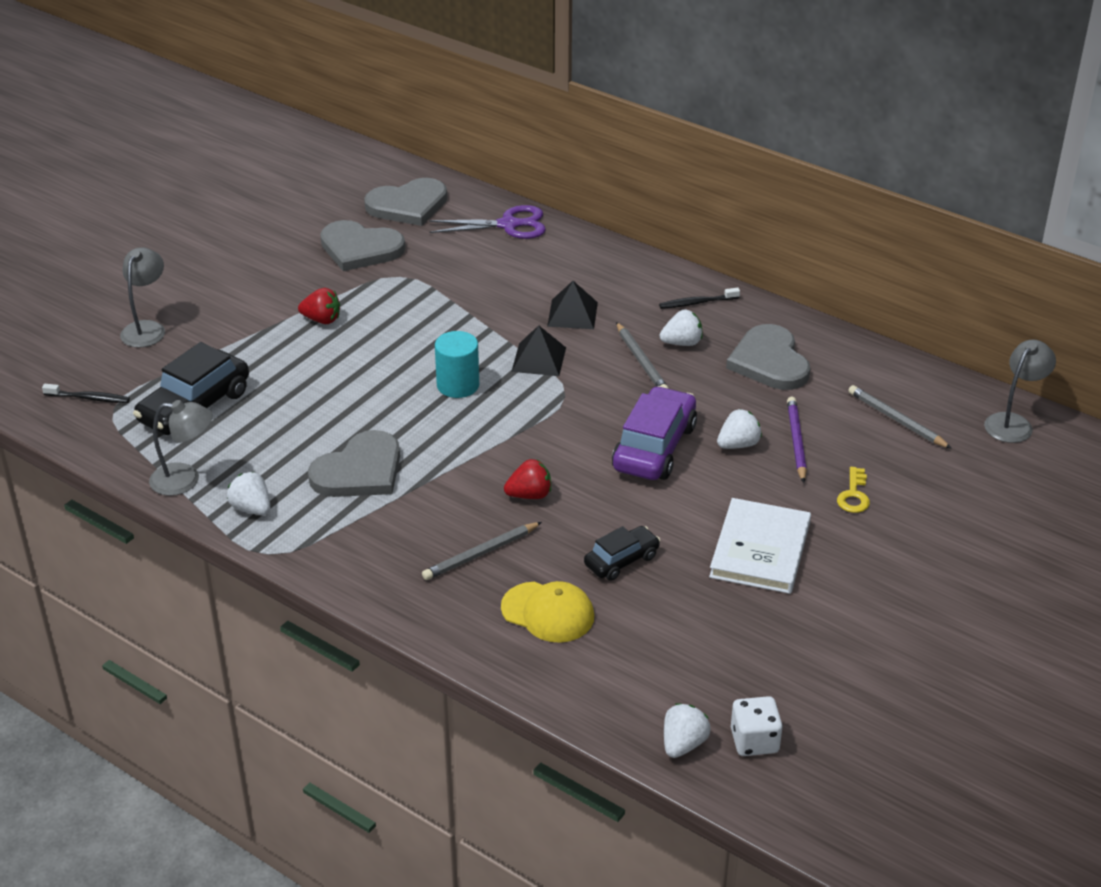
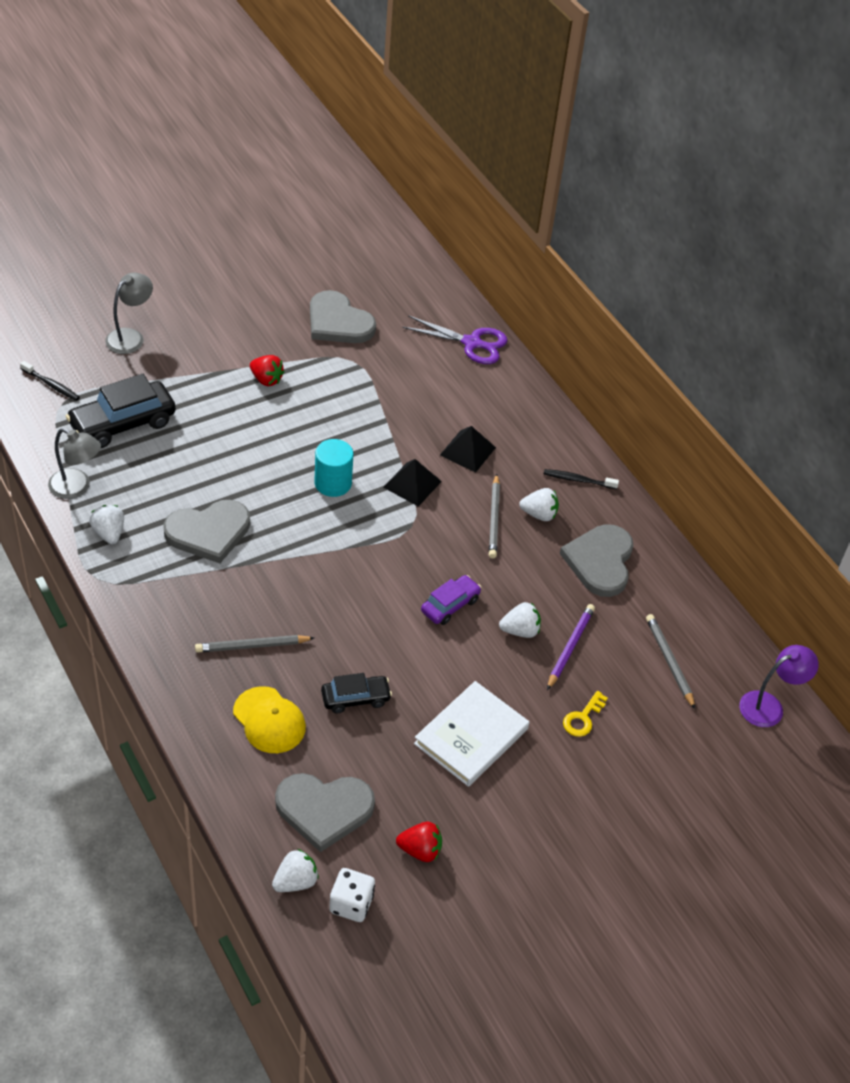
camera: 20 degrees right, 10 degrees up
(408, 205) = (403, 293): grey heart -> grey heart (324, 809)
(529, 495) = (323, 608): red strawberry -> red strawberry (420, 850)
(654, 447) = (450, 605): purple car -> purple car, size x0.58
(1013, 423) = (769, 706): grey lamp -> purple lamp

